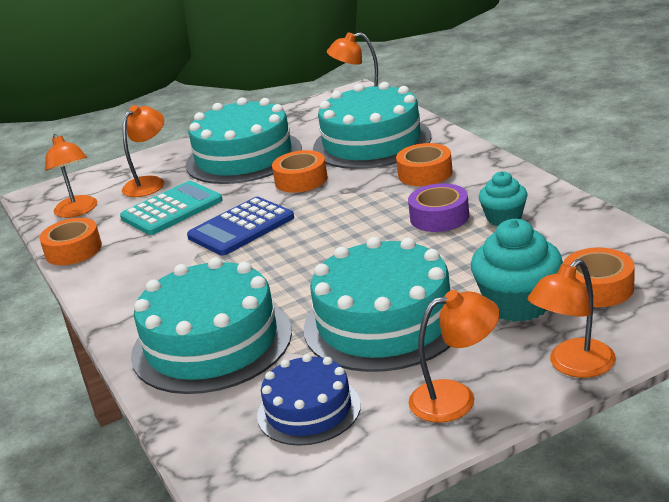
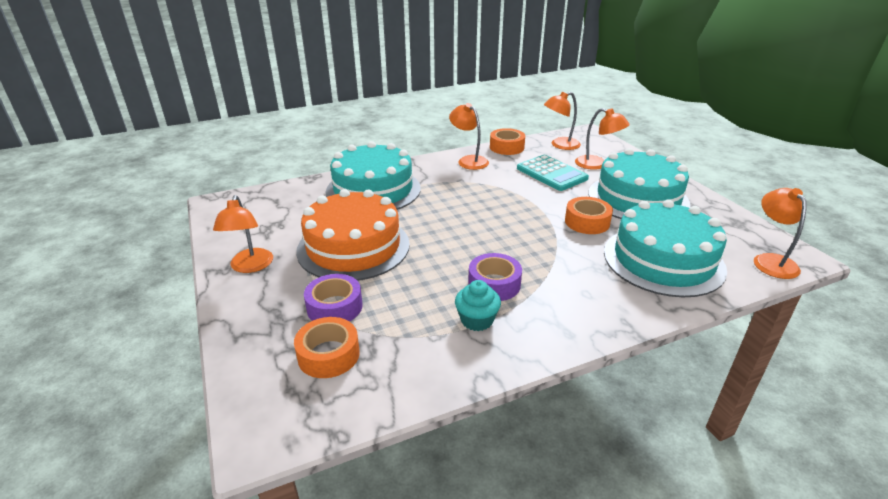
camera: 90 degrees right, 5 degrees up
(241, 227) = (513, 198): blue calculator -> none
(309, 410) = (284, 218): blue cake -> none
(384, 322) = (353, 247): turquoise cake -> orange cake
(425, 173) = (585, 284): orange tape -> none
(518, 304) = (334, 307): turquoise cupcake -> purple tape
(573, 366) = (240, 320): orange lamp -> orange lamp (468, 160)

